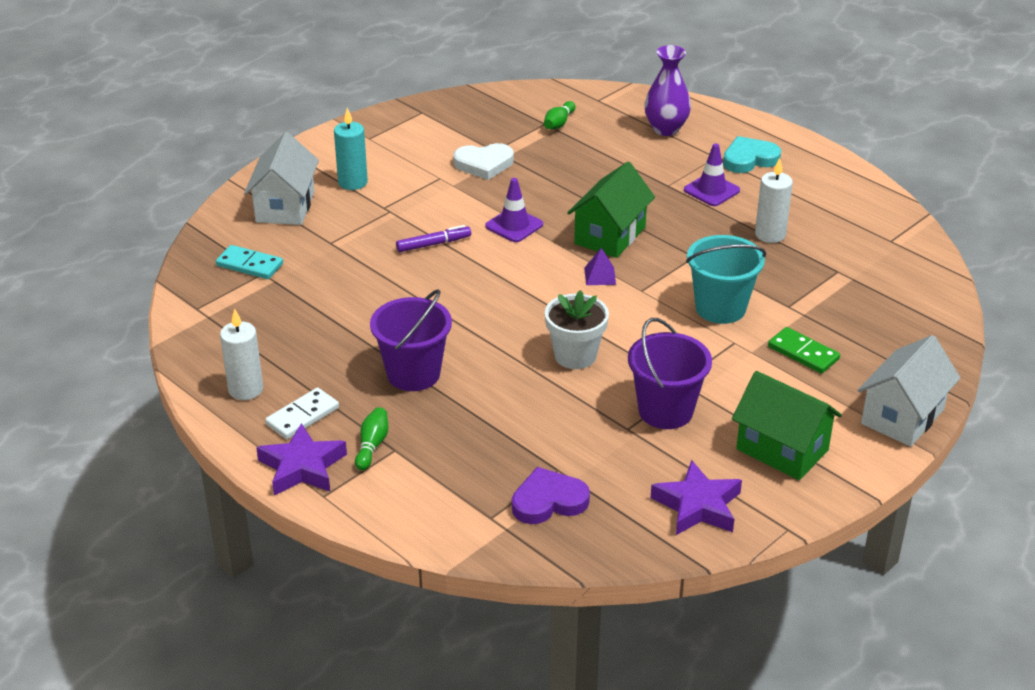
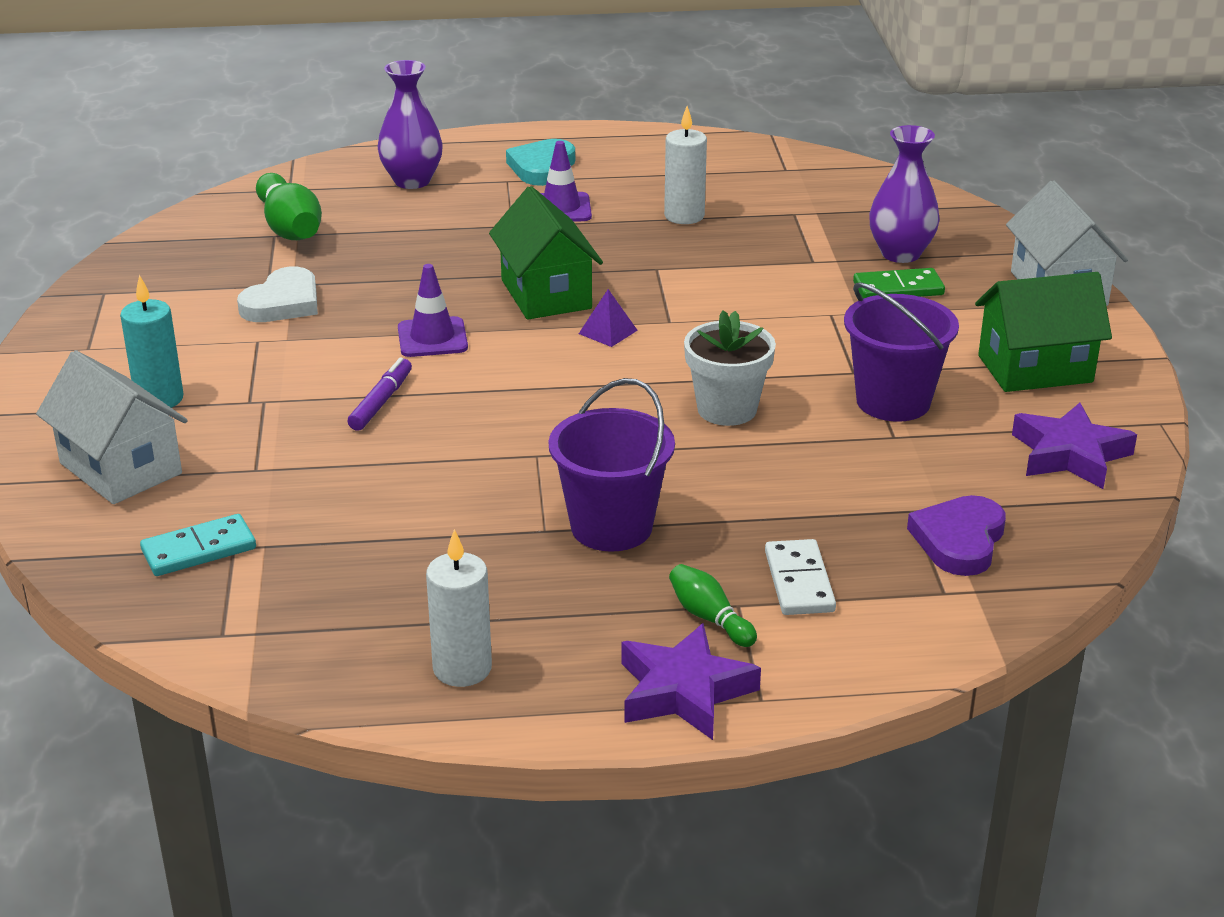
camera: 50 degrees left, 5 degrees down
(302, 416) = (581, 646): white domino -> white domino (799, 581)
(559, 123) = (290, 228): green bowling pin -> green bowling pin, size x1.78
(720, 308) = (765, 295): turquoise bucket -> none
(849, 334) = (900, 254): none -> purple vase

